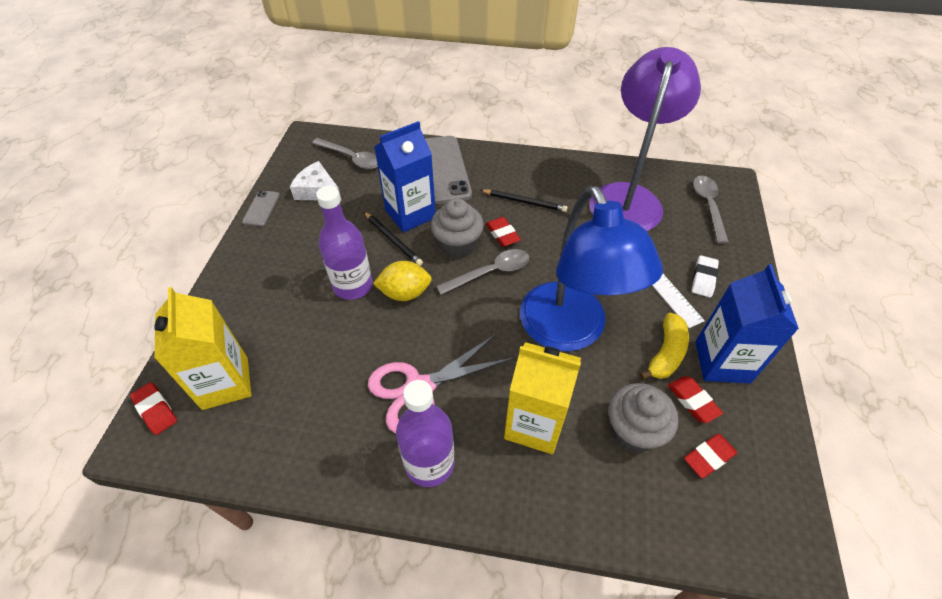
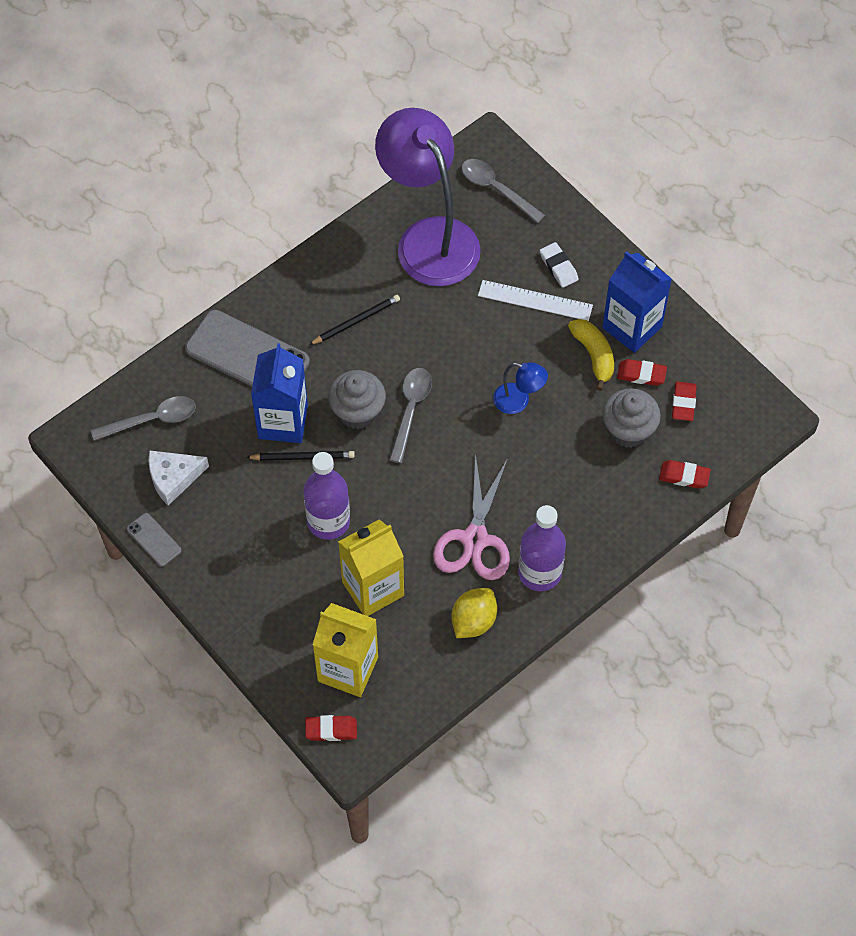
camera: 50 degrees left, 10 degrees up
(405, 293) = (373, 488): yellow lemon -> yellow lemon (473, 621)
(502, 234) = (378, 368): red eraser -> red eraser (684, 476)
(534, 424) = (569, 486): yellow carton -> yellow carton (373, 588)
(569, 332) = (518, 401): blue lamp -> blue lamp, size x0.42

